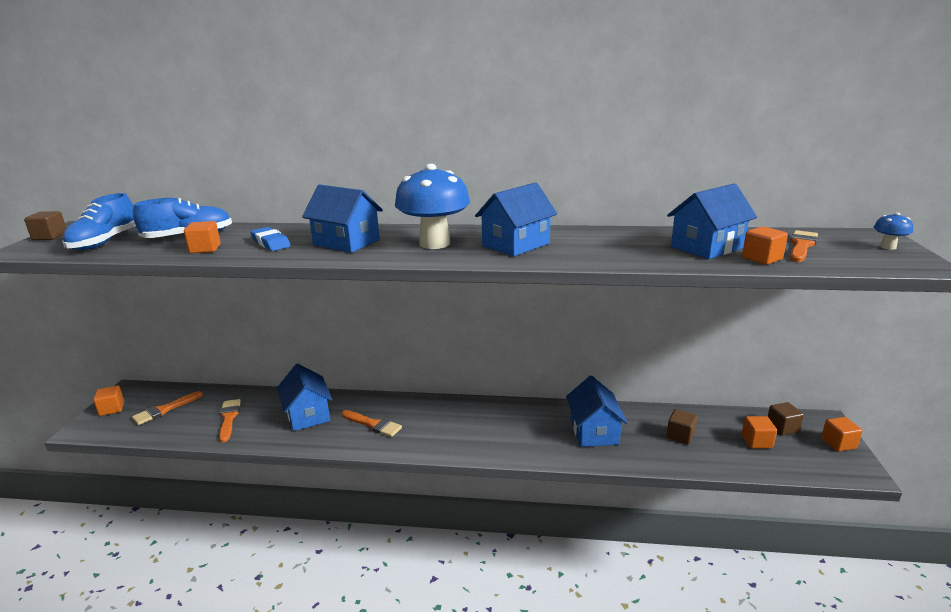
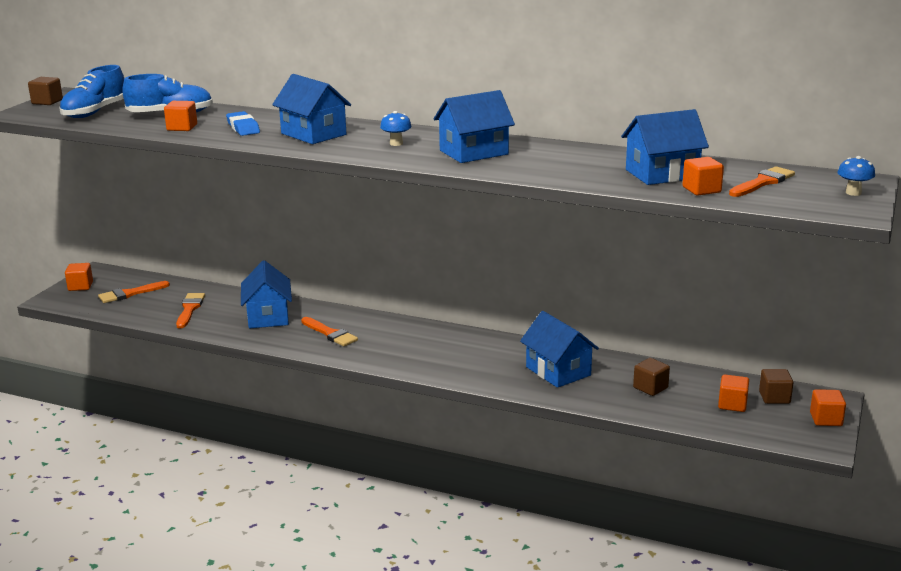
camera: 15 degrees right, 0 degrees up
(435, 243) = (396, 143): blue mushroom -> blue mushroom, size x0.42
(594, 431) = (558, 371): blue house -> blue house turned 45 degrees counterclockwise

